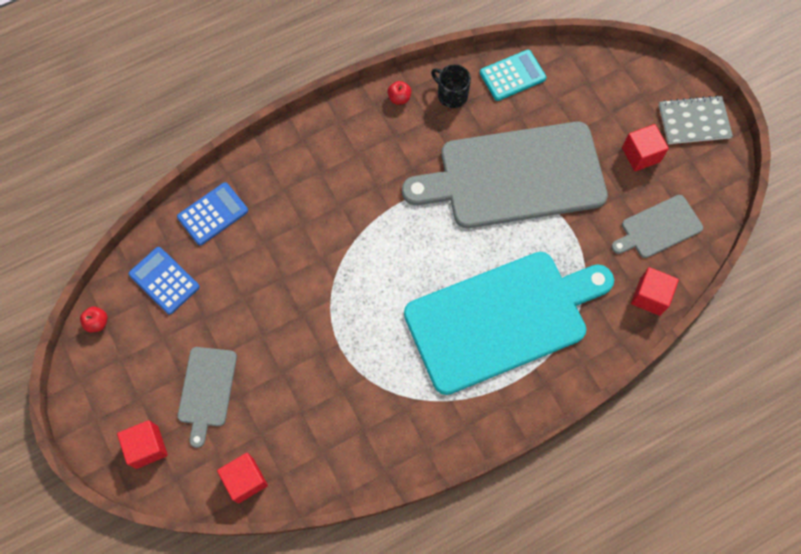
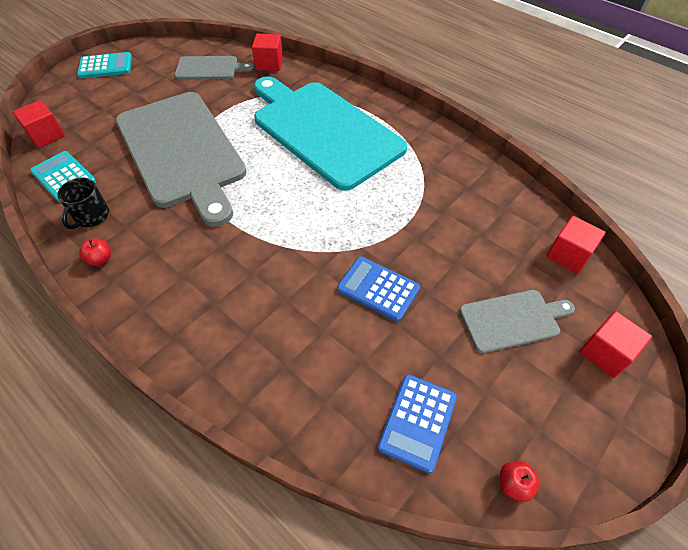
camera: 110 degrees left, 15 degrees down
(213, 214) = (306, 401): blue calculator -> blue calculator (378, 289)
(640, 155) = (143, 86): red cube -> red cube (46, 135)
(658, 228) = (209, 68): grey cutting board -> grey cutting board turned 45 degrees counterclockwise
(693, 121) = (105, 66): grey notebook -> turquoise calculator

